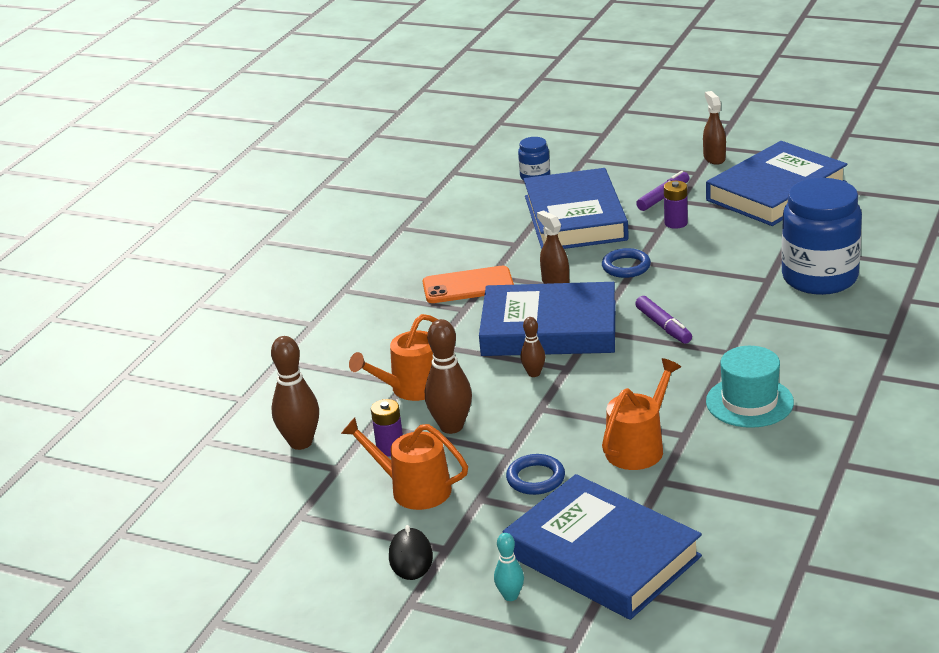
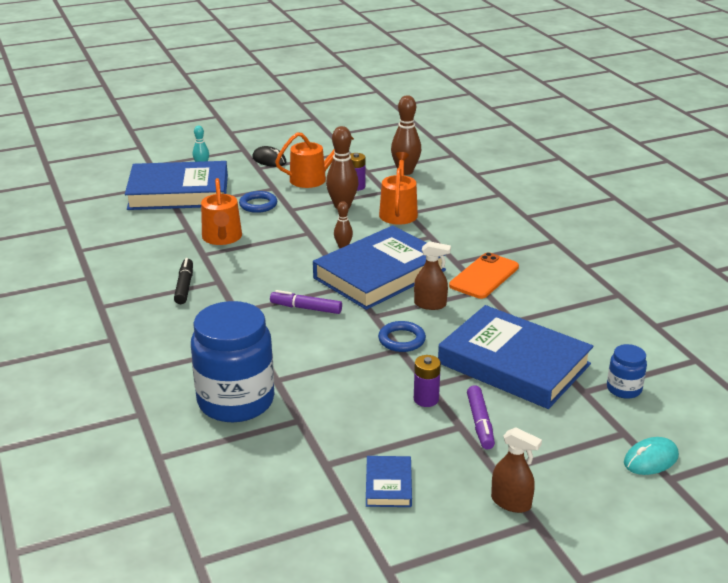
camera: 130 degrees right, 0 degrees up
(596, 144) = (650, 459): none -> turquoise mouse
(749, 402) = (184, 286): turquoise hat -> black marker
(776, 191) = (388, 485): blue book -> blue book, size x0.42

